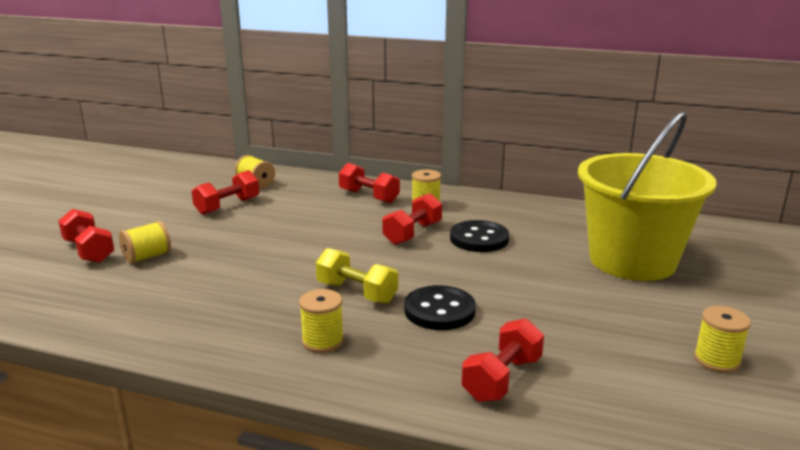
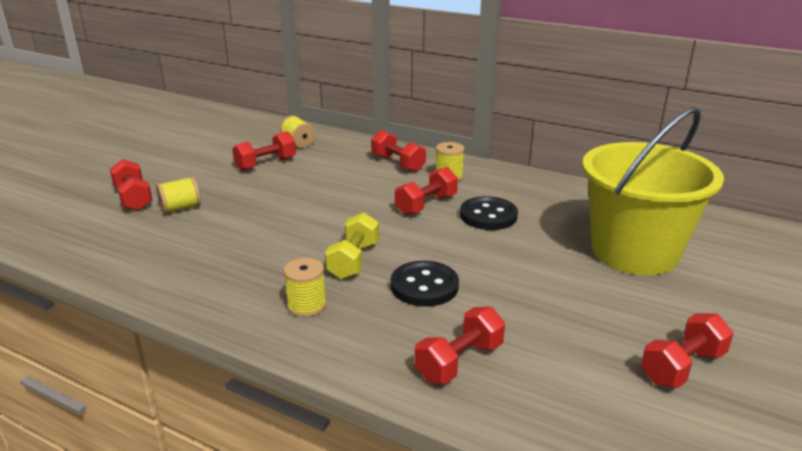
camera: 10 degrees right, 5 degrees up
(357, 293) = (353, 260): yellow dumbbell -> yellow dumbbell turned 60 degrees clockwise
(717, 360) = (682, 367): yellow spool -> red dumbbell

